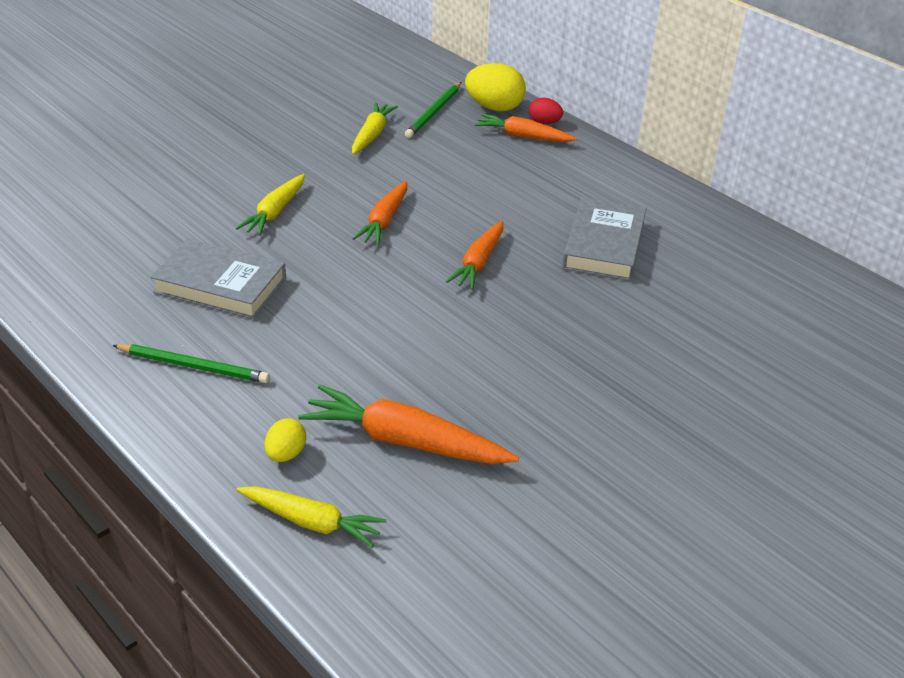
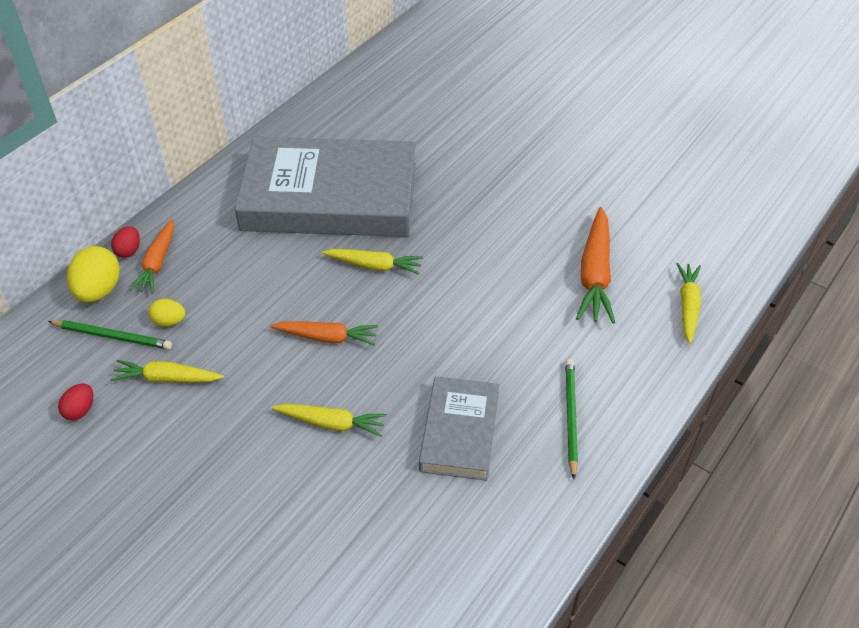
camera: 100 degrees left, 10 degrees up
(286, 454) = (636, 334): yellow egg -> yellow egg (169, 321)
(356, 97) = (80, 410): none -> red egg
(479, 262) = (374, 266): orange carrot -> yellow carrot
(603, 245) = (330, 197): grey book -> grey book, size x1.97

